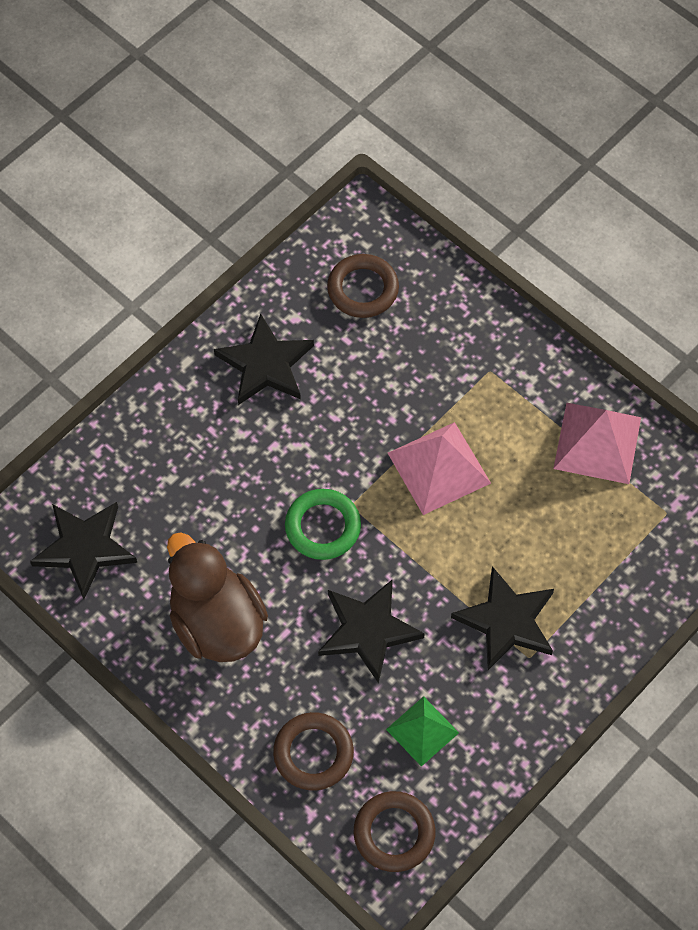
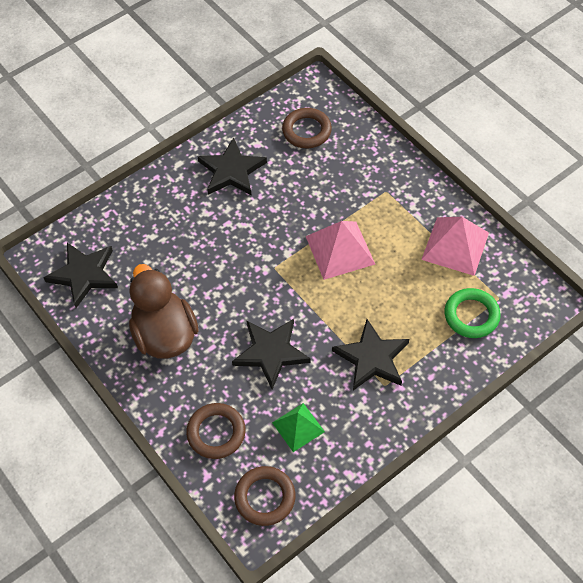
camera: 10 degrees right, 5 degrees down
(323, 527) = (251, 279): green ring -> green ring (471, 315)

